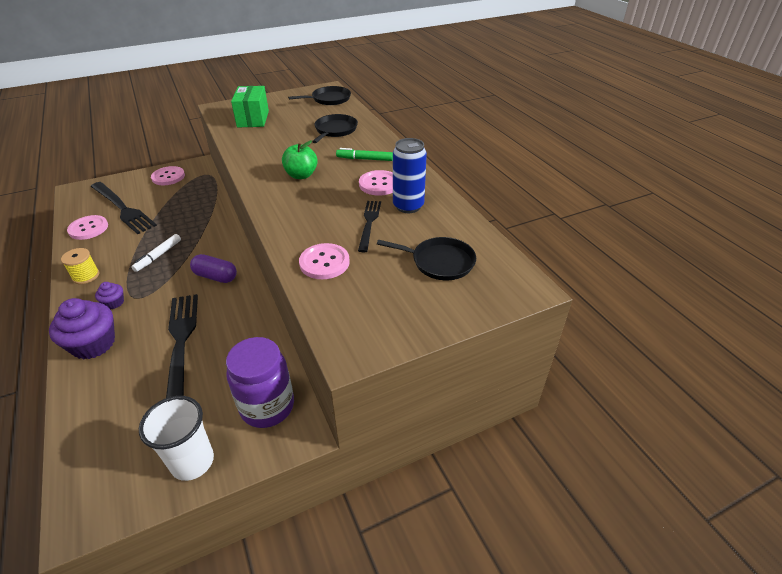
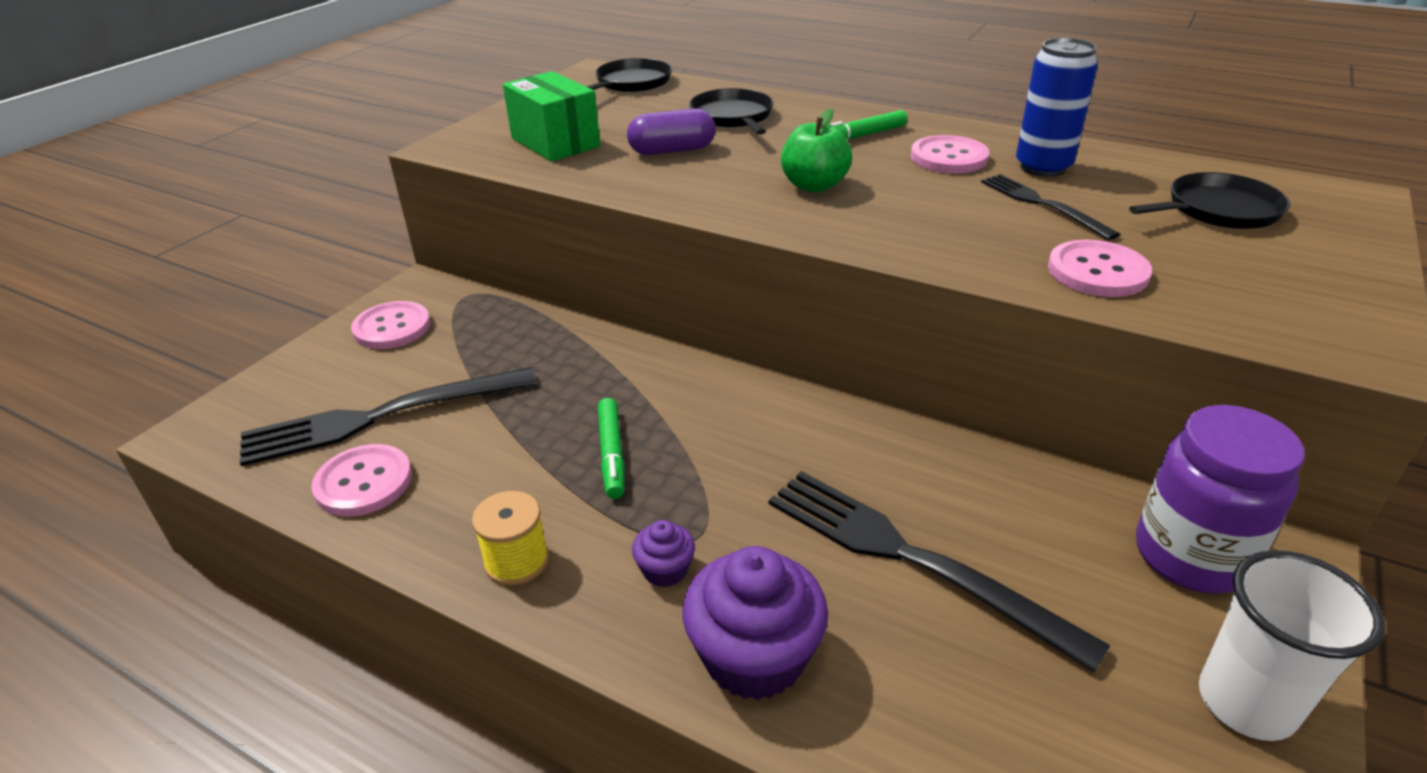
camera: 35 degrees left, 5 degrees down
(122, 208) = (382, 416): black fork -> black fork turned 150 degrees clockwise
(158, 256) = (611, 454): white marker -> green marker
(216, 276) = (779, 432): purple capsule -> purple capsule (672, 150)

